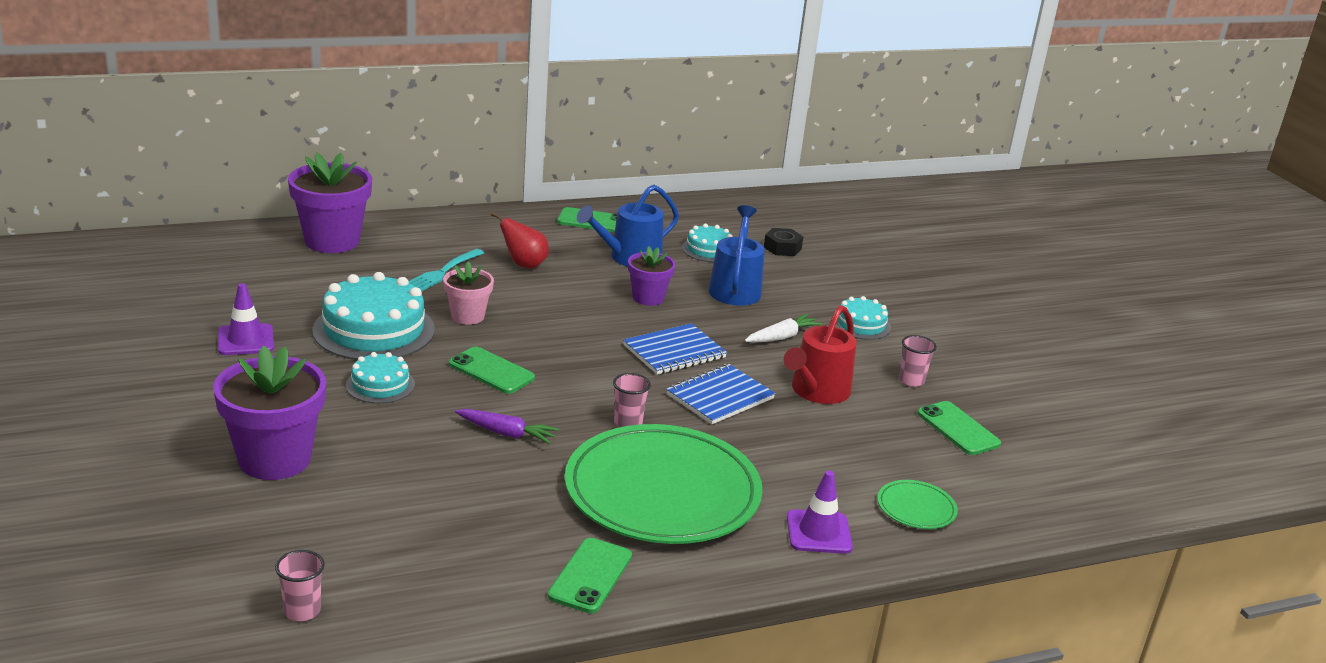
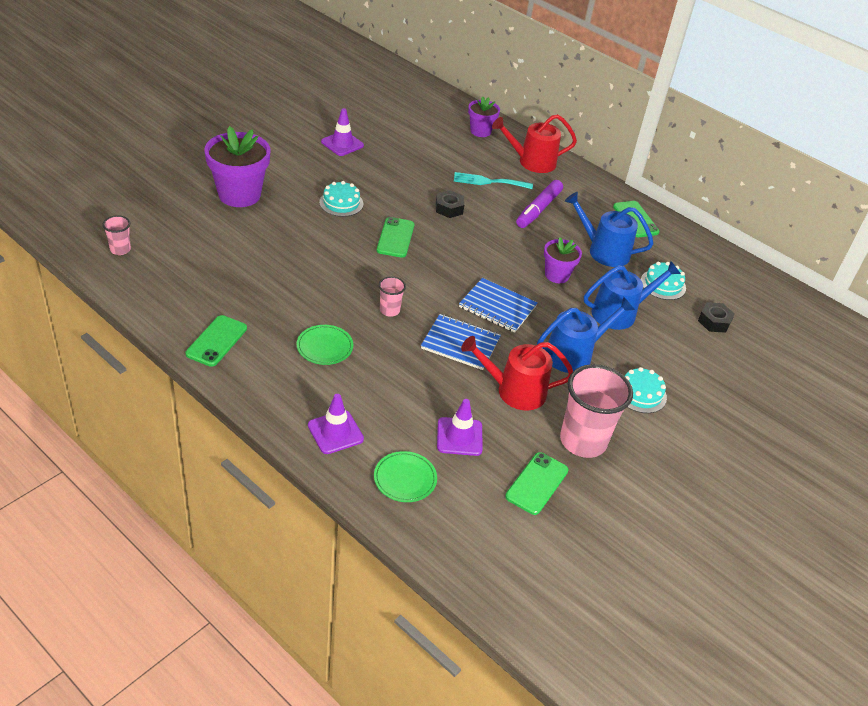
camera: 60 degrees right, 15 degrees up
(332, 241) = (480, 131): purple flower pot -> purple flower pot, size x0.57
(374, 330) = (397, 180): turquoise cake -> none
(430, 234) = (532, 162): none -> red watering can
(467, 316) = (449, 208): pink flower pot -> black nut
(506, 433) = (333, 265): purple carrot -> none
(524, 265) = (538, 209): red pear -> purple marker
(590, 576) = (217, 341): green phone -> green phone turned 60 degrees counterclockwise
(662, 491) = (324, 347): green plate -> green plate, size x0.41
(781, 337) = (573, 354): white carrot -> blue watering can
(869, 450) = (459, 437): none -> purple traffic cone
(911, 381) = (583, 441): pink cup -> pink cup, size x2.10

